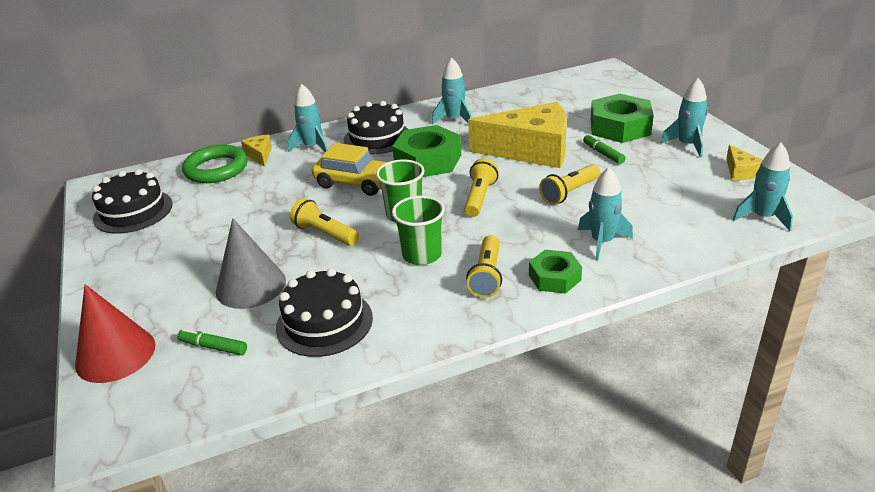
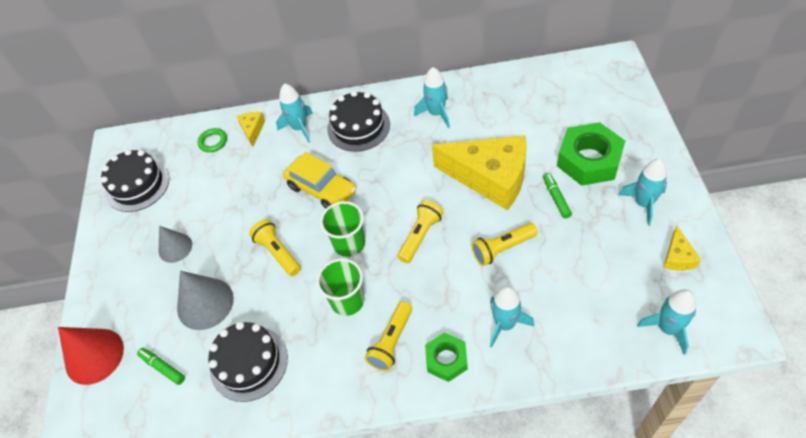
camera: 20 degrees right, 20 degrees up
(197, 250) = (175, 247): none -> grey cone
(216, 169) = (213, 142): green ring -> green ring, size x0.52
(428, 160) = (392, 171): green nut -> none

